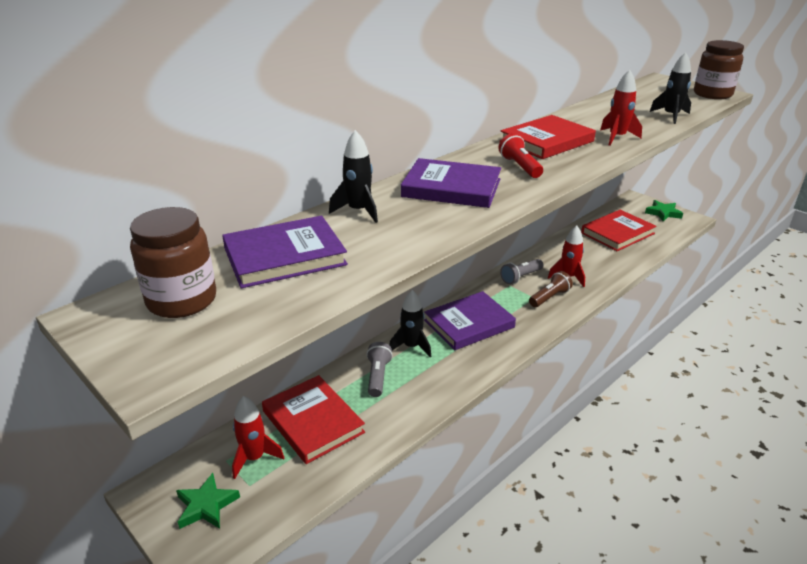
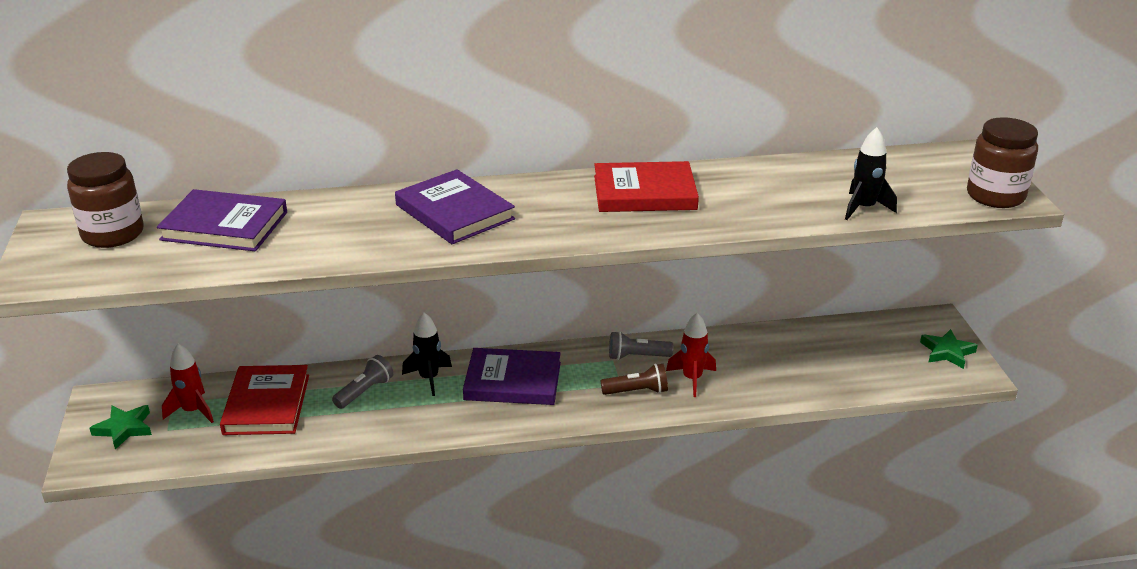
camera: 35 degrees right, 0 degrees up
(358, 211) = (339, 206): black rocket -> none
(520, 167) = (560, 212): red flashlight -> none
(617, 138) = (734, 214): red rocket -> none
(617, 233) = (837, 353): red book -> none

